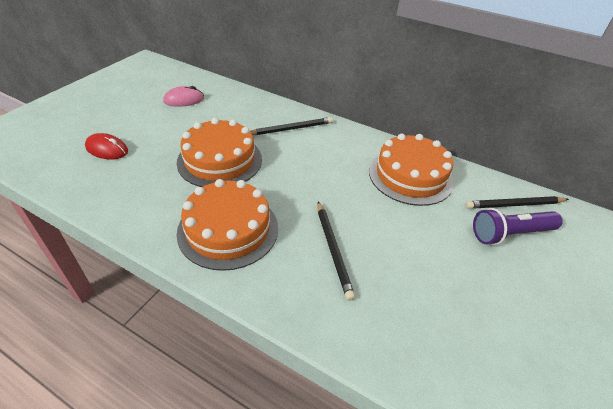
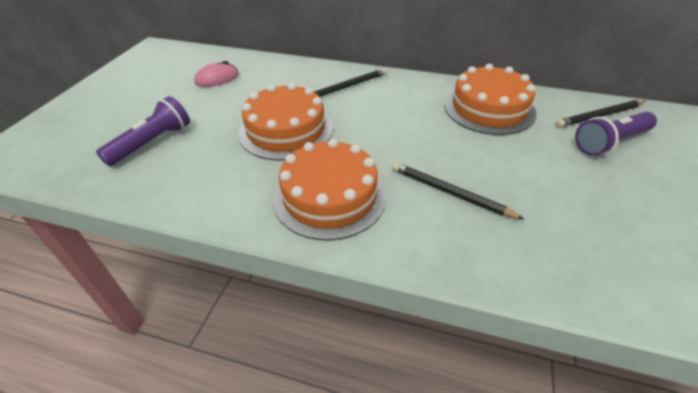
camera: 10 degrees left, 0 degrees up
(107, 149) = (152, 143): red mouse -> purple flashlight
(333, 250) = (450, 193): black pencil -> black pencil turned 150 degrees clockwise

